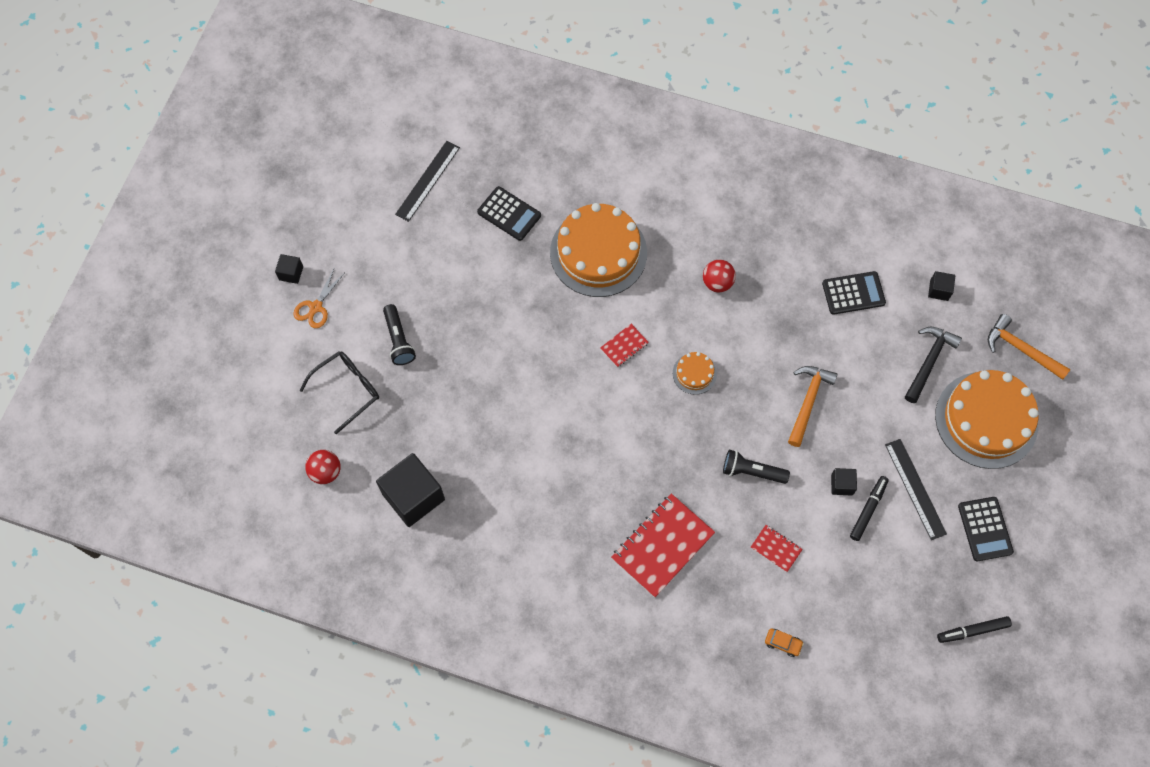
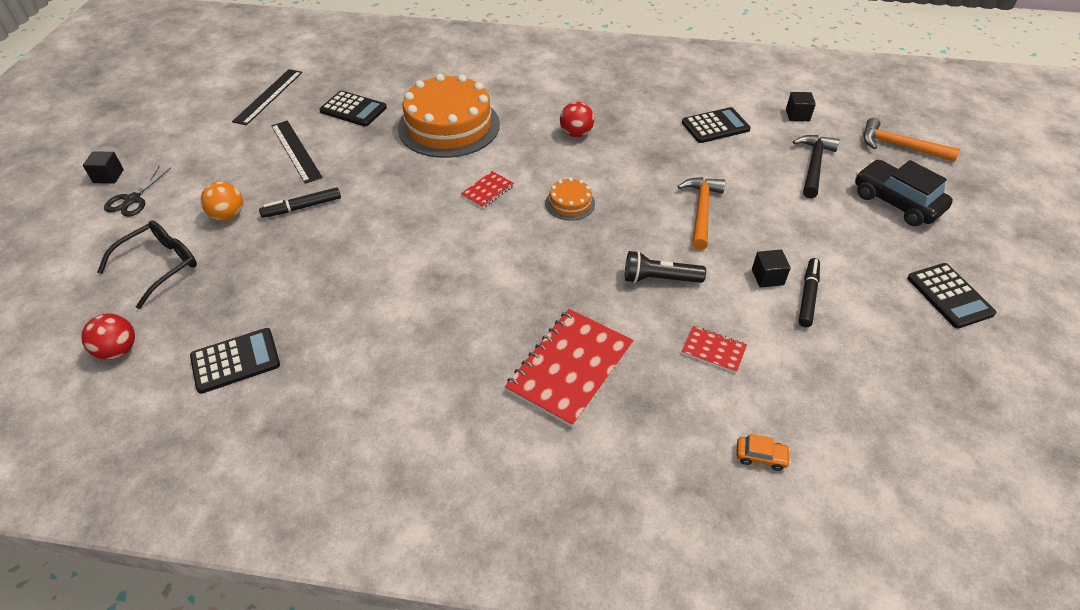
camera: 10 degrees left, 20 degrees down
(316, 307) = (133, 199): orange scissors -> black scissors
(398, 340) = (228, 215): black flashlight -> orange ball
(413, 496) = (235, 361): black cube -> black calculator
(915, 489) = (851, 270): black ruler -> black ruler (295, 151)
(972, 631) = (995, 402): black marker -> black marker (302, 207)
(986, 420) = (896, 202): orange cake -> black car

